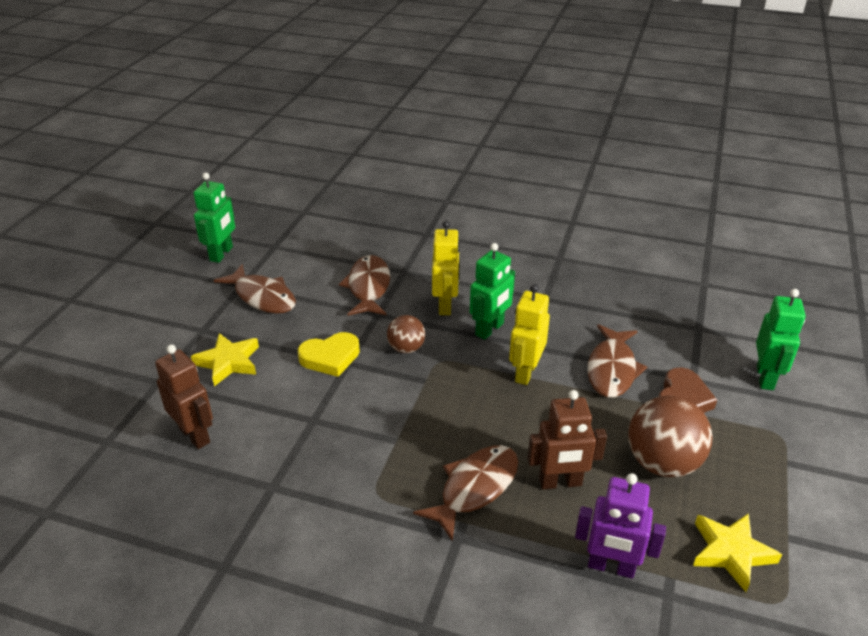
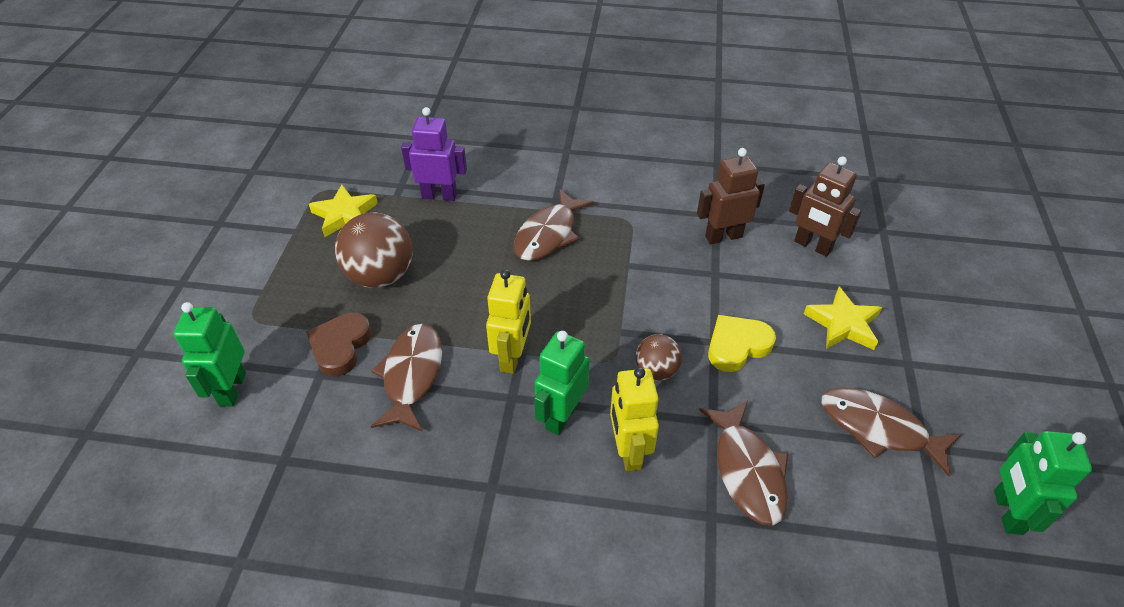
camera: 170 degrees right, 10 degrees up
(560, 482) = (475, 248): brown robot -> brown robot (723, 236)

